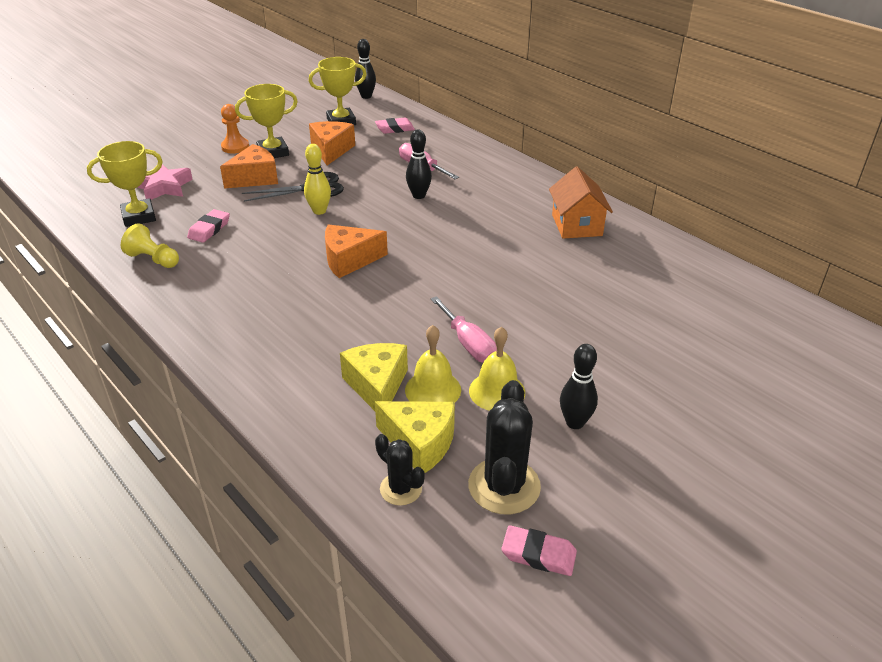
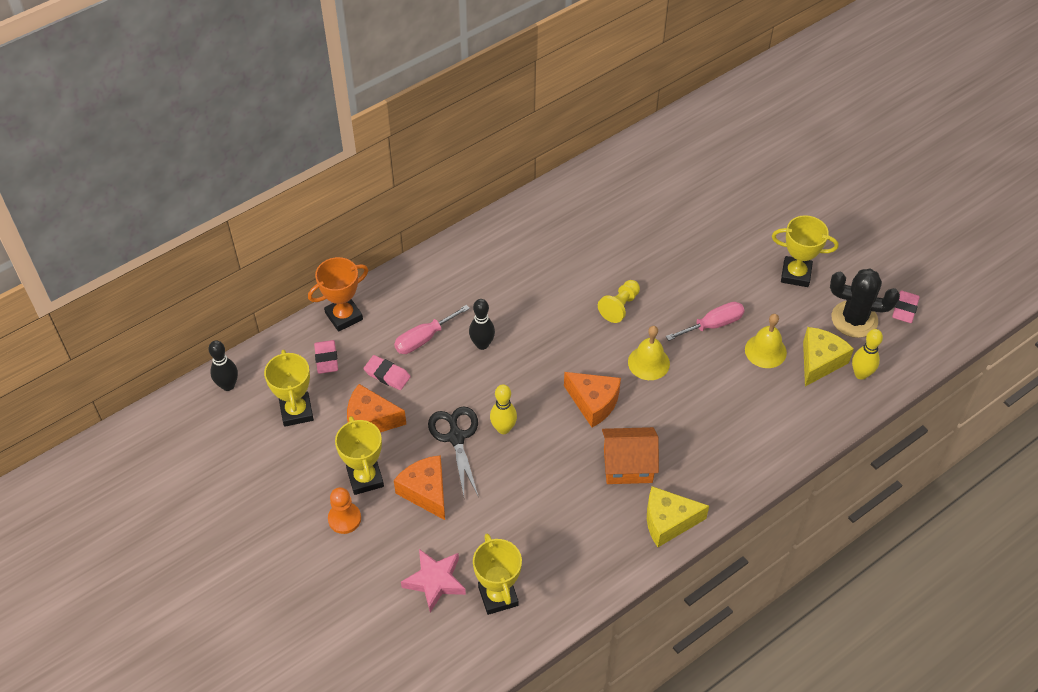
camera: 85 degrees left, 15 degrees up
(153, 259) = (582, 567): yellow pawn -> yellow pawn (620, 306)
(209, 229) = (530, 524): pink eraser -> pink eraser (387, 375)
(349, 260) = (593, 403): orange cheese -> orange cheese turned 45 degrees counterclockwise
(377, 386) = (762, 385): yellow cheese -> yellow cheese (668, 522)
(401, 489) = (861, 374): black cactus -> yellow bowling pin
(441, 132) = (344, 316): none -> orange trophy
(497, 391) = (766, 313): yellow bell -> yellow bell (648, 363)
(575, 422) = (795, 274): black bowling pin -> yellow trophy
(576, 225) = (548, 232): orange house -> orange house (628, 465)

